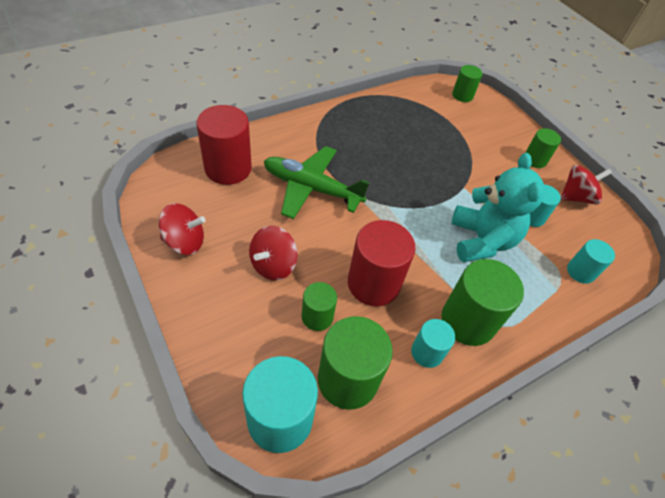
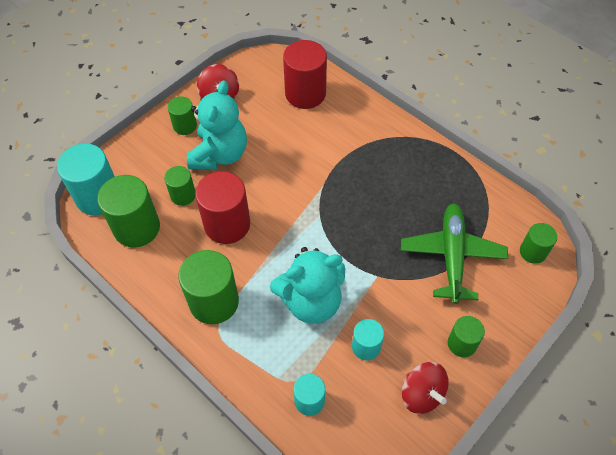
camera: 80 degrees right, 5 degrees up
(210, 289) = (185, 126): none -> green cylinder
(273, 265) = (220, 154): red spinning top -> turquoise teddy bear
(311, 188) = (311, 154): green plane -> green plane (452, 255)
(427, 352) = (174, 276): turquoise cylinder -> none

